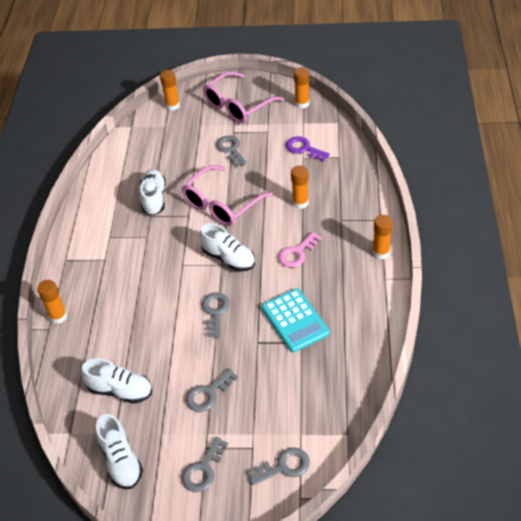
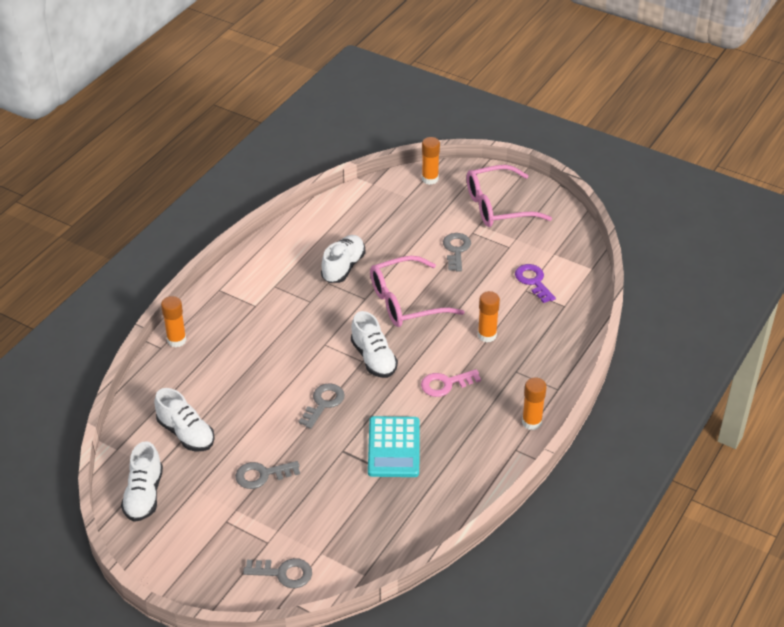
camera: 25 degrees right, 5 degrees down
(203, 470) = (210, 539): grey key -> none
(302, 104) = (568, 233): orange glue stick -> none

